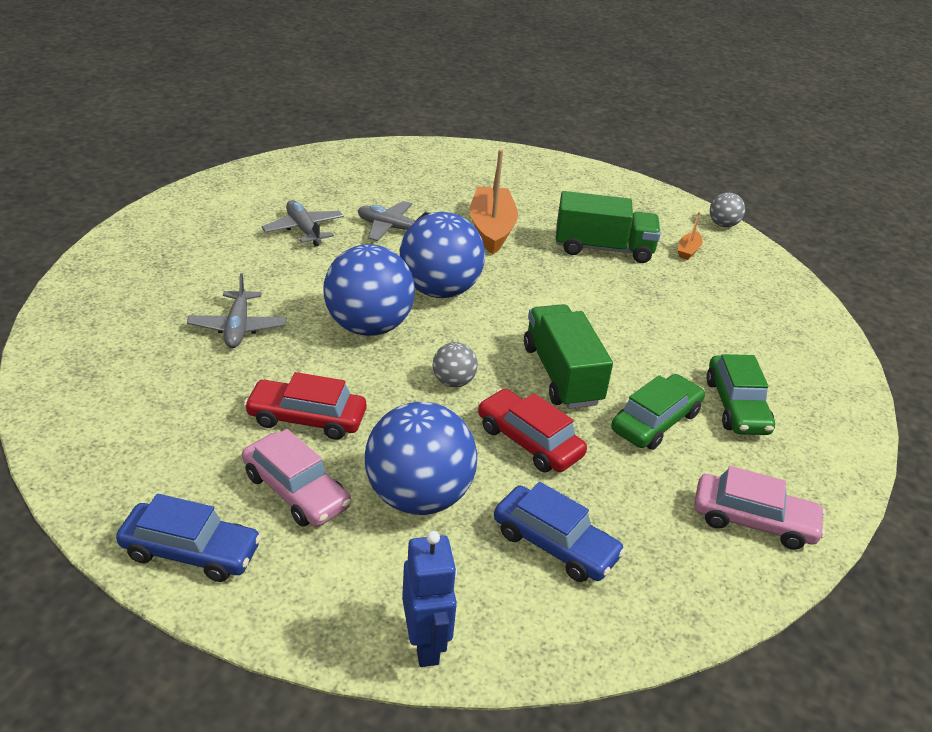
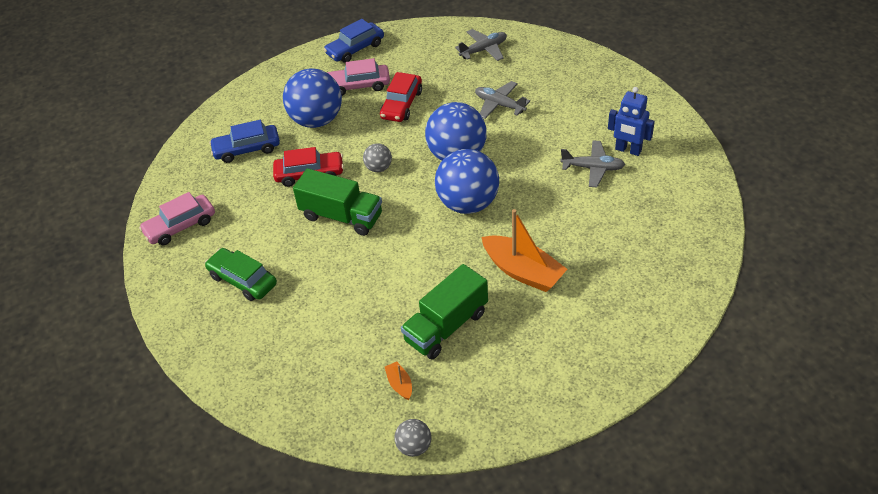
camera: 135 degrees right, 10 degrees up
(307, 418) = (402, 104): red car -> red car turned 150 degrees clockwise
(392, 228) = (564, 214): grey plane -> grey plane (483, 50)
(426, 644) = (248, 91): blue robot -> blue robot (628, 150)
(655, 421) = (270, 234): green car -> none

